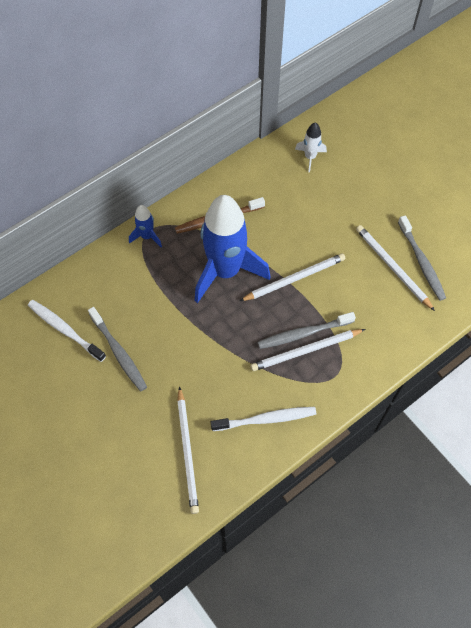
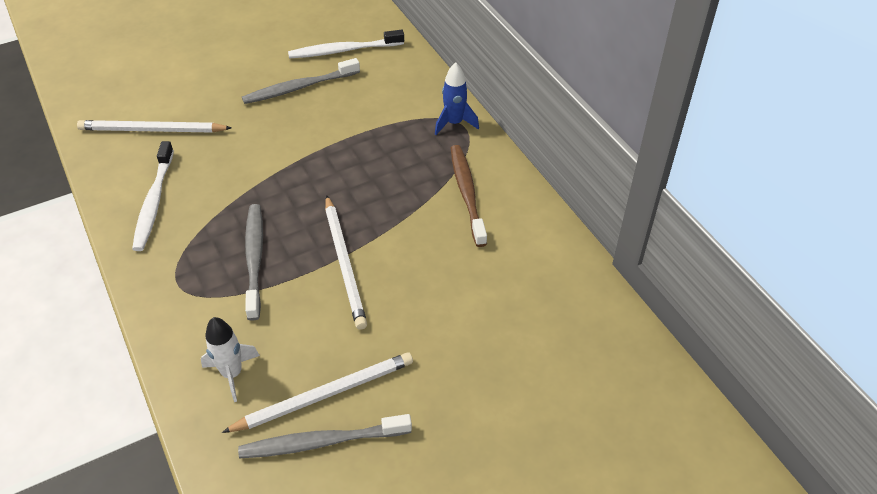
camera: 100 degrees right, 15 degrees down
(65, 330) = (344, 50): white toothbrush -> white toothbrush turned 150 degrees counterclockwise
(225, 271) = (380, 191): blue rocket -> none
(305, 351) = (228, 257): white pencil -> none
(310, 157) = (567, 322): white rocket -> white rocket (232, 374)

